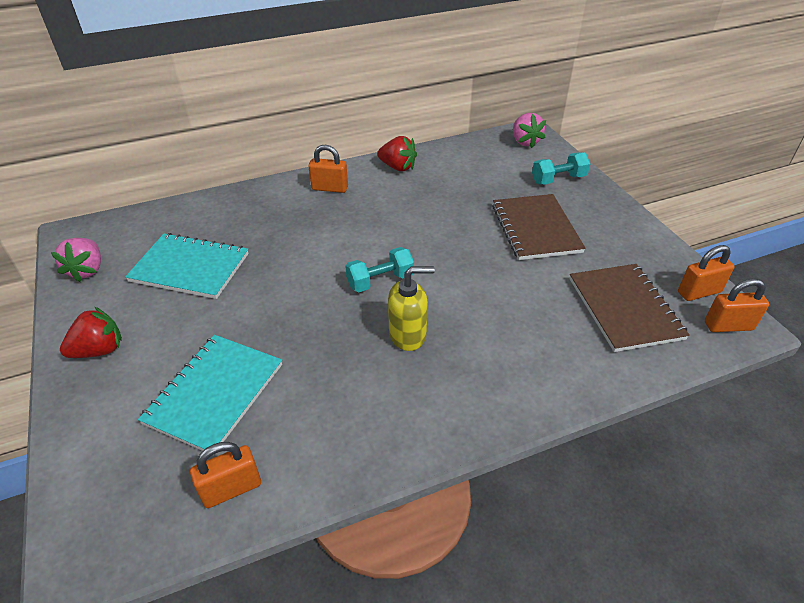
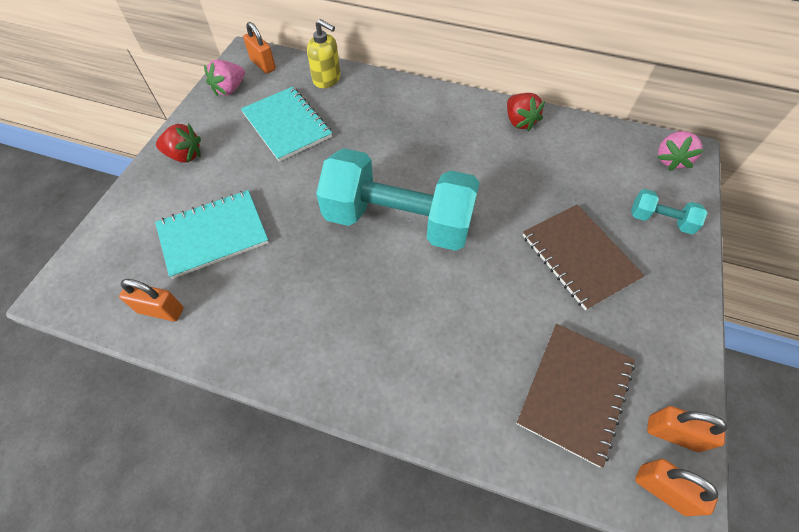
camera: 40 degrees right, 15 degrees up
(330, 188) = (444, 112): orange padlock -> orange padlock (263, 64)
(380, 281) = (398, 220): turquoise dumbbell -> turquoise dumbbell, size x2.35
(408, 335) = (371, 281): yellow soap dispenser -> yellow soap dispenser (327, 79)
(535, 228) = (579, 257): brown notebook -> brown notebook turned 60 degrees counterclockwise

